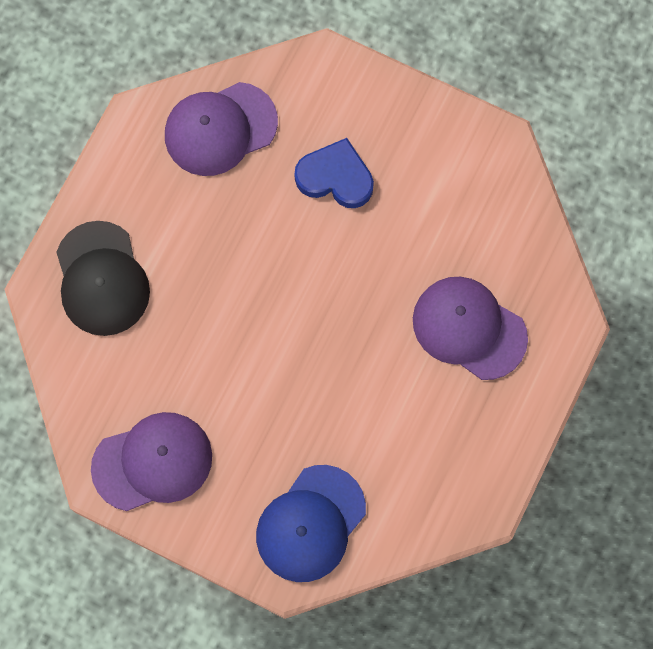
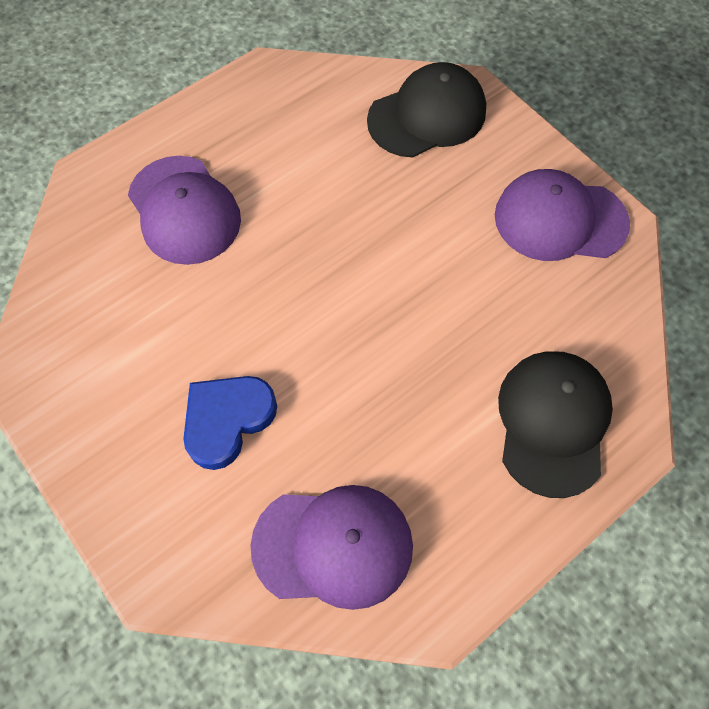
camera: 155 degrees left, 10 degrees down
(310, 523) = (427, 115): blue cap -> black cap
(335, 177) = (227, 420): blue heart -> blue heart turned 90 degrees clockwise

